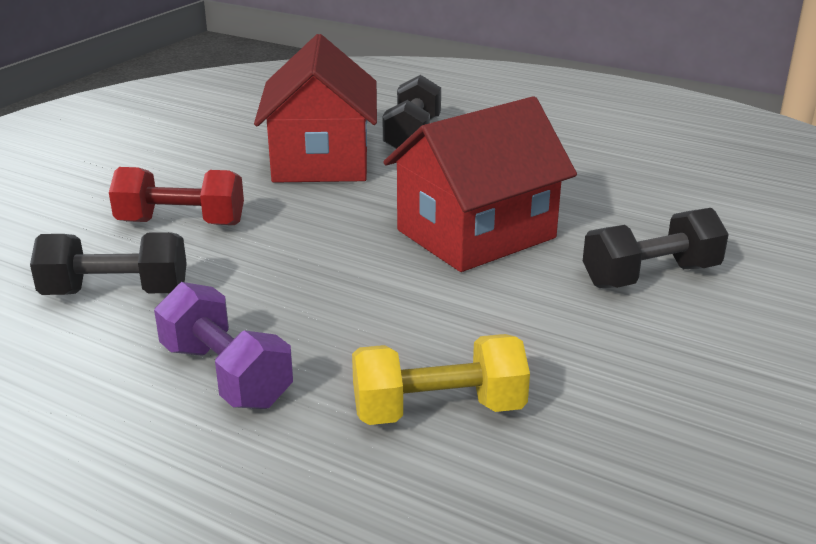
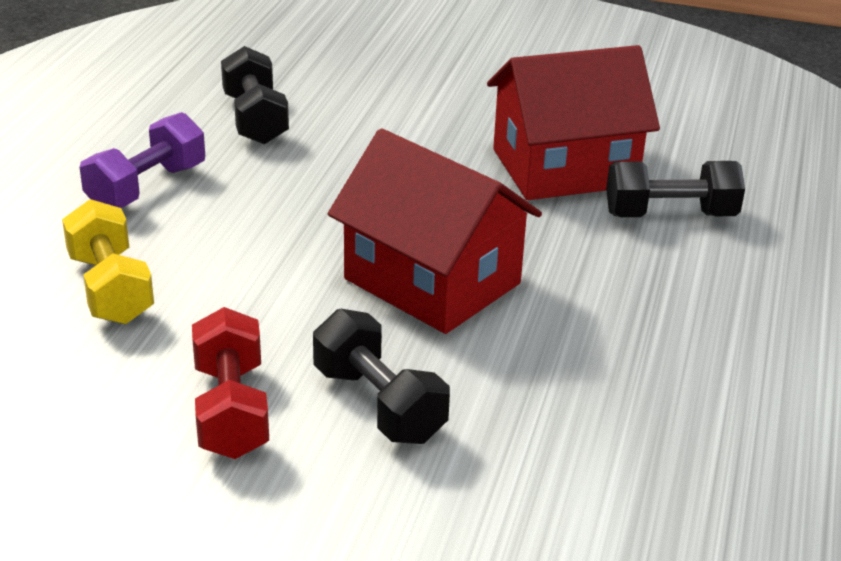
camera: 75 degrees right, 5 degrees up
(181, 223) = (385, 121): red dumbbell -> red dumbbell (231, 410)

